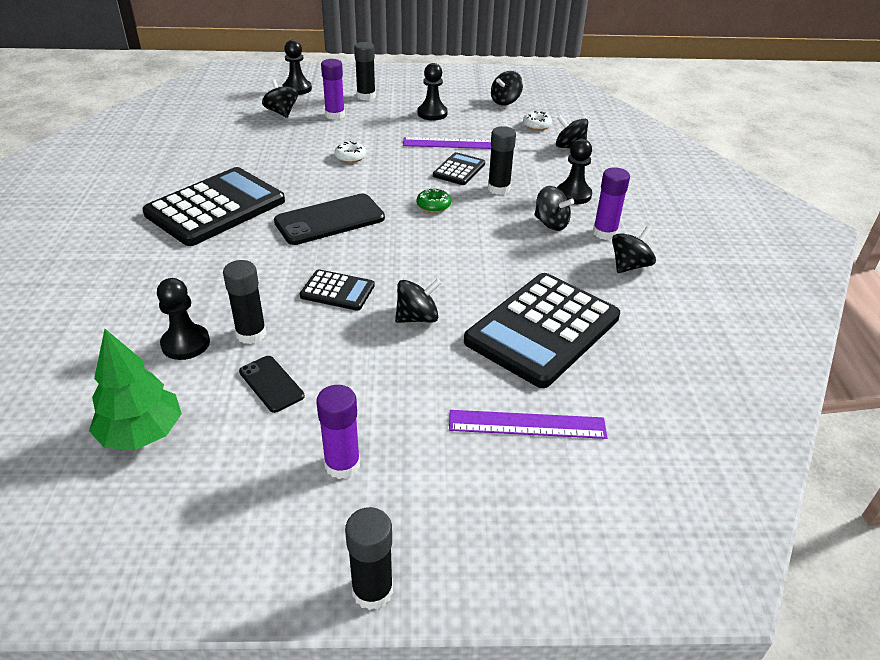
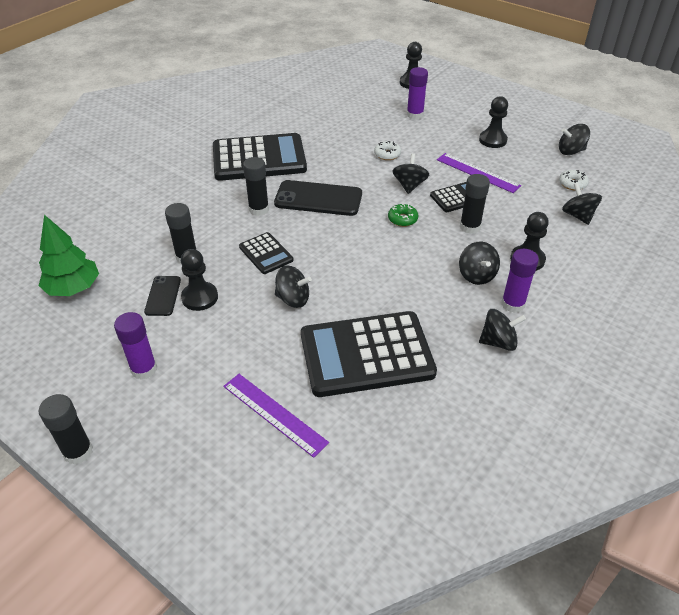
camera: 40 degrees right, 5 degrees up
(185, 343) = (148, 245): black pawn -> black pawn (200, 297)
(281, 112) = (379, 99): black spinning top -> black spinning top (409, 185)
(366, 96) = (457, 106): black glue stick -> black glue stick (259, 209)

